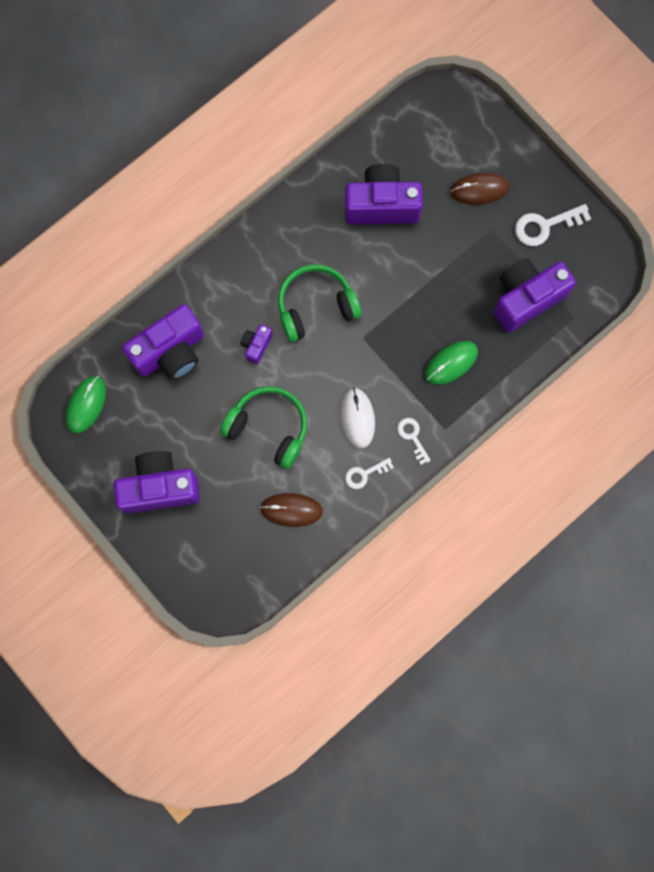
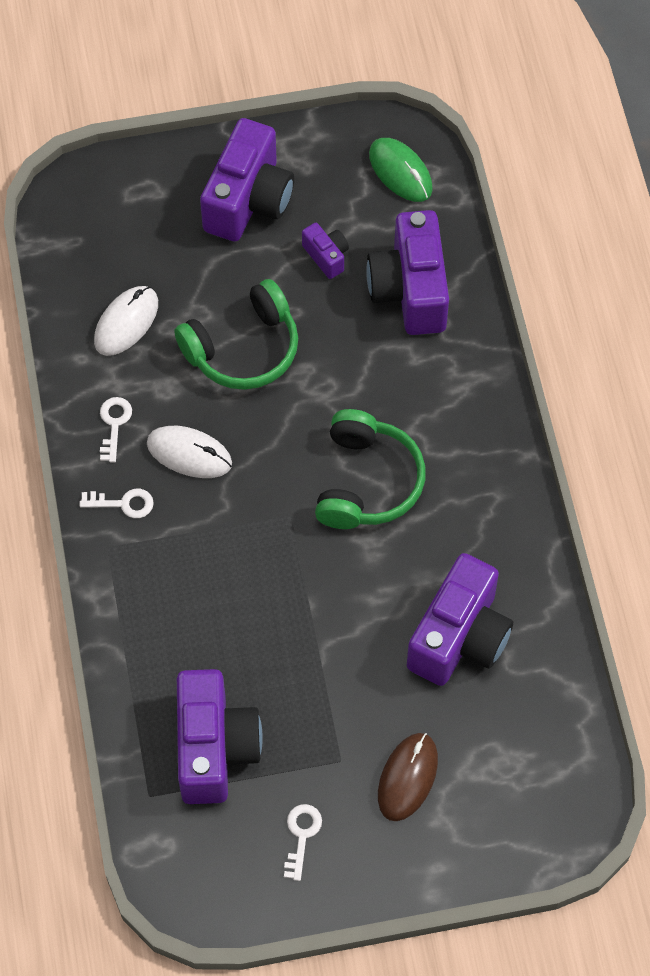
camera: 120 degrees right, 15 degrees down
(256, 345) = (358, 388): purple camera -> purple camera (326, 256)
(291, 510) = (126, 322): brown mouse -> white mouse
(451, 363) = (188, 602): green mouse -> none
(545, 226) = (301, 835): white key -> white key, size x0.62

